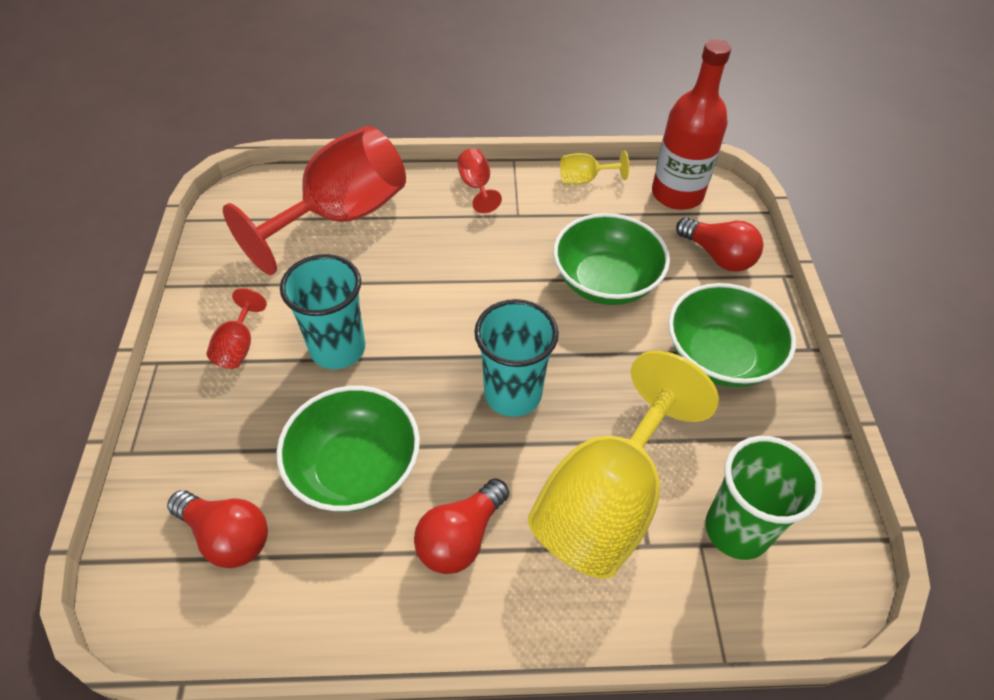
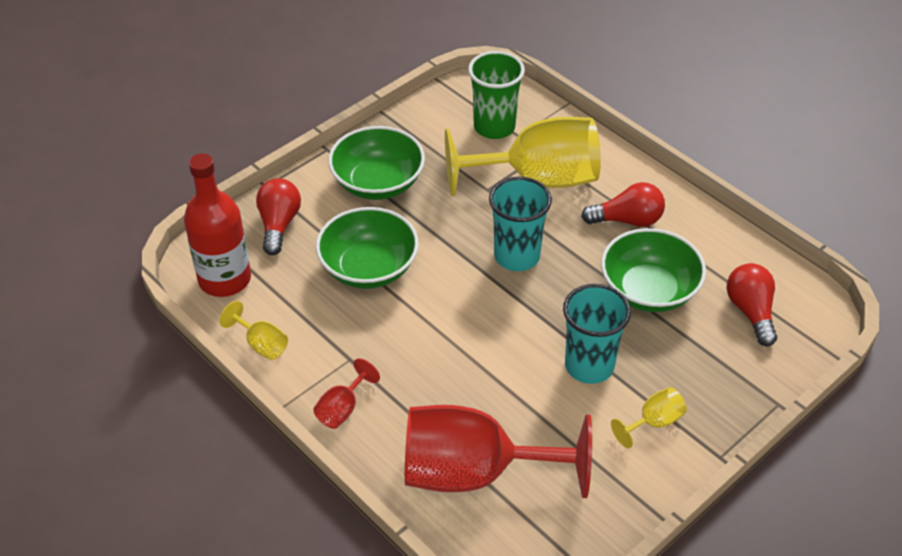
camera: 130 degrees left, 5 degrees down
(238, 346) = (653, 422): red goblet -> yellow goblet

